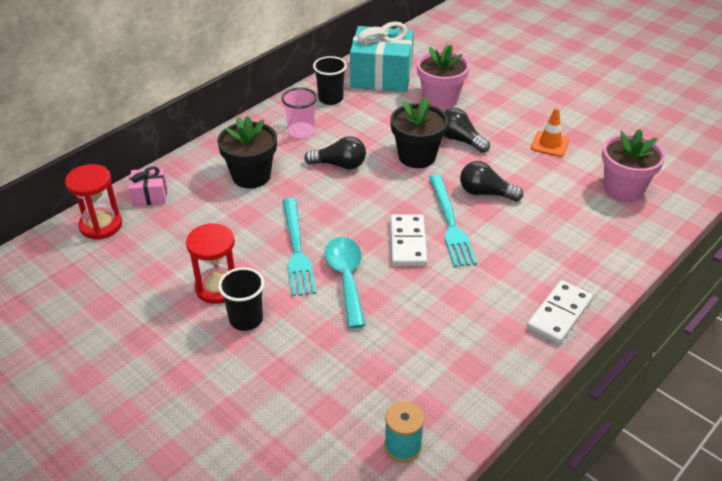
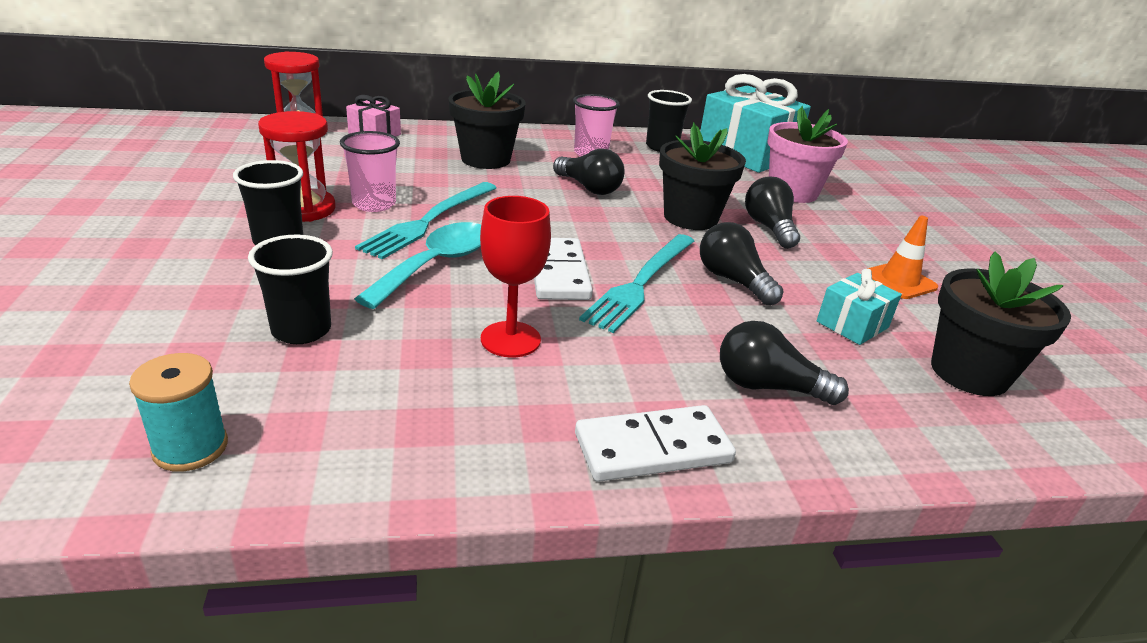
camera: 35 degrees right, 10 degrees down
(249, 257) = (374, 204): none -> pink cup
(350, 362) = (301, 330): none -> black cup
(408, 242) = (559, 273): white domino -> white domino turned 45 degrees counterclockwise
(442, 299) = (510, 339): none -> red goblet
(558, 189) = (852, 324): none -> turquoise gift
(564, 251) = (768, 387): none -> black light bulb
(623, 189) = (969, 373): pink flower pot -> black flower pot

